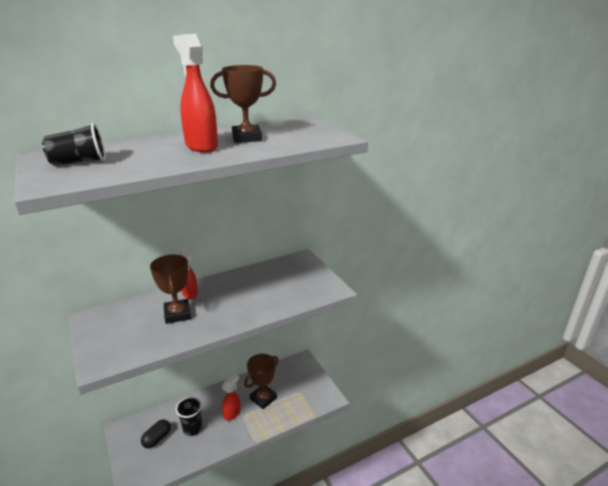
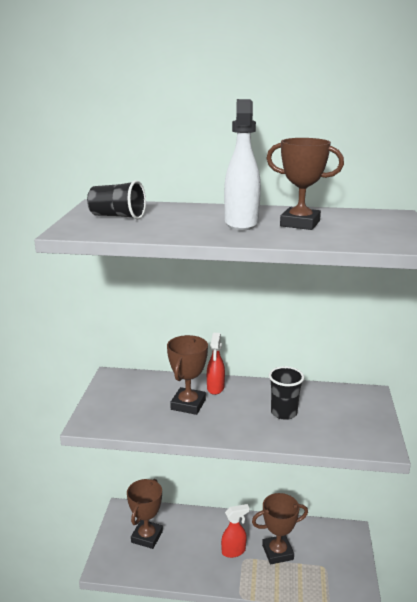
camera: 35 degrees right, 5 degrees down
(157, 439) = (147, 537): black capsule -> brown trophy
(192, 428) = (185, 545): black cup -> black cup (284, 413)
(201, 146) = (241, 223): red spray bottle -> white spray bottle

